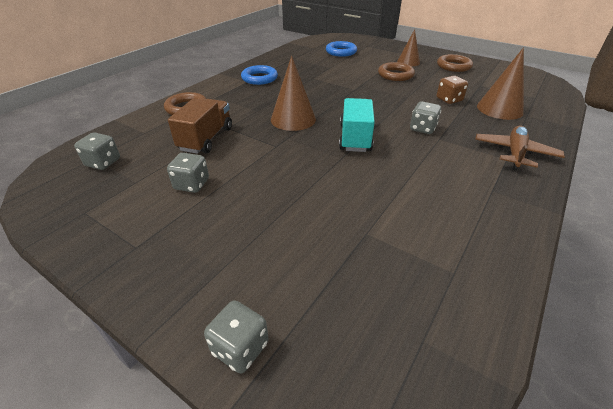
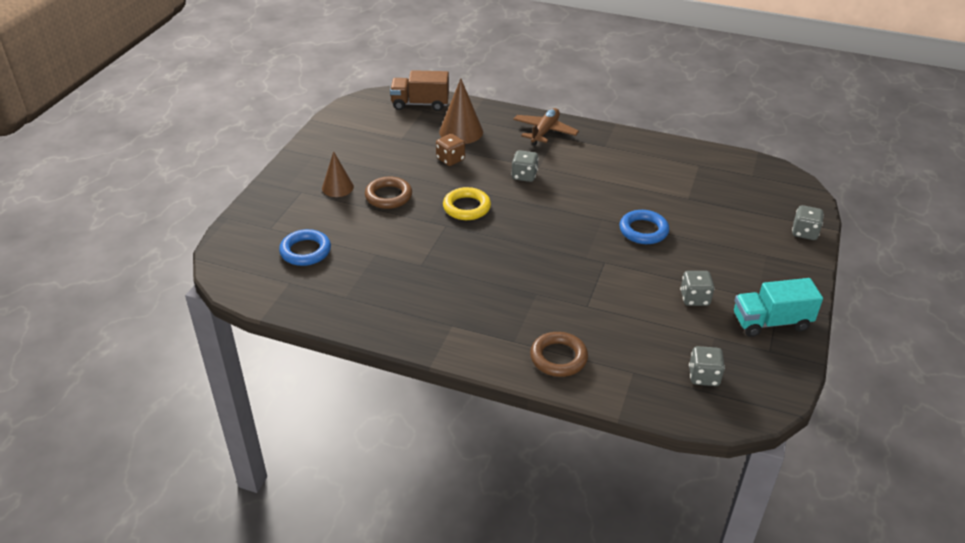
camera: 105 degrees left, 0 degrees up
(206, 139) = (619, 315): brown truck -> brown truck (420, 104)
(259, 78) = (438, 315): blue ring -> blue ring (643, 230)
(293, 119) = (544, 260): brown cone -> none
(355, 138) = (563, 214): turquoise truck -> turquoise truck (771, 322)
(375, 98) = (466, 207): none -> yellow ring
(453, 66) = (345, 153): brown ring -> none
(515, 153) = (545, 132): brown plane -> brown plane turned 105 degrees clockwise

